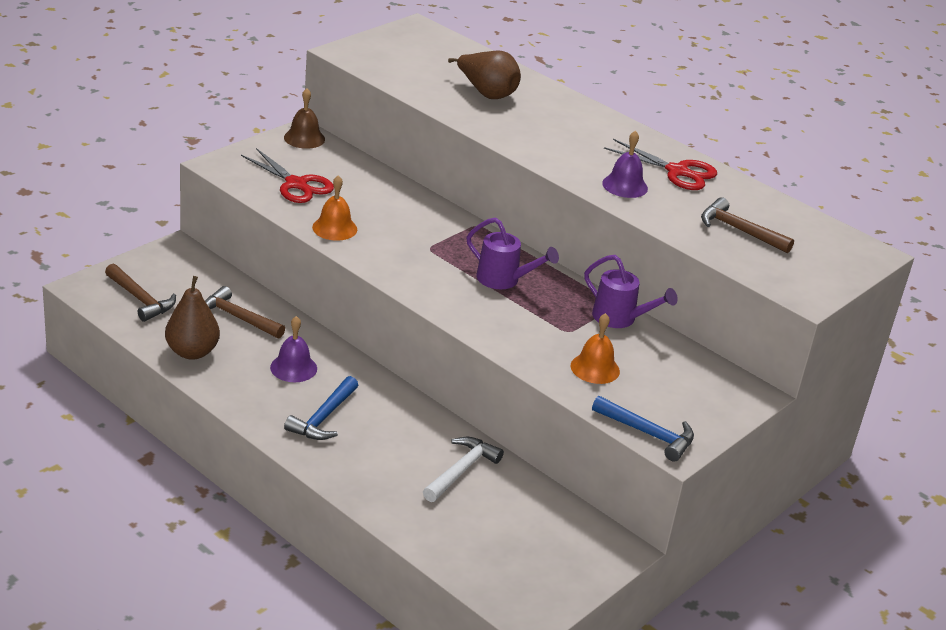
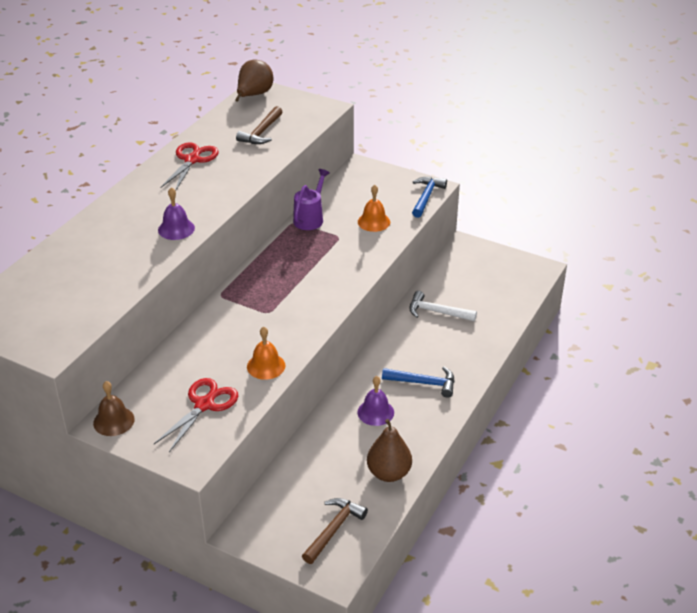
camera: 100 degrees left, 5 degrees up
(238, 318) = (328, 460): brown hammer -> none
(486, 93) = (103, 258): brown pear -> brown pear (254, 95)
(503, 280) = (292, 271): purple watering can -> none
(625, 186) = (227, 178): purple bell -> purple bell (176, 229)

